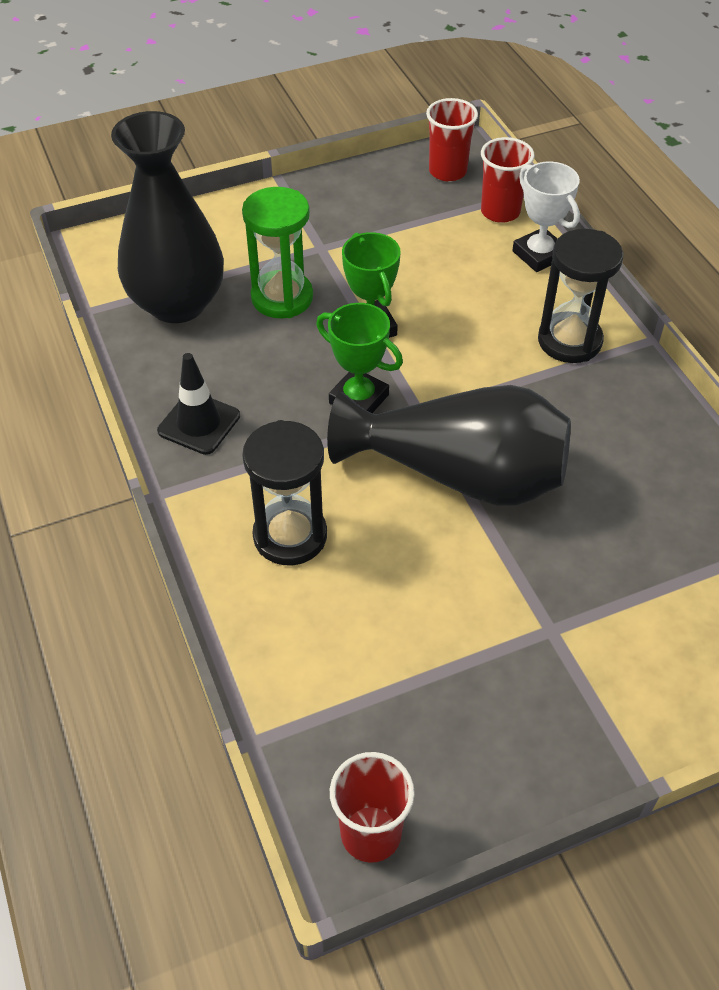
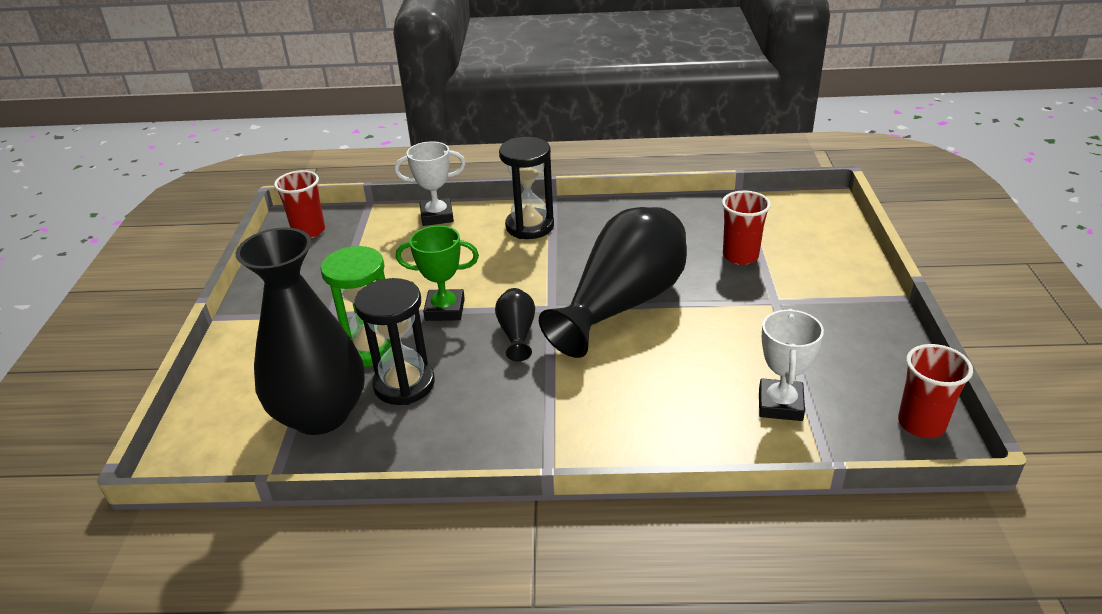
camera: 65 degrees left, 15 degrees down
(199, 423) = (481, 431): black traffic cone -> none
(290, 536) = (636, 403): black hourglass -> black hourglass (404, 384)
(344, 673) = (780, 404): none -> white trophy
(358, 399) = (517, 334): green trophy -> black vase
(500, 212) = (377, 220): red cup -> red cup (740, 256)

